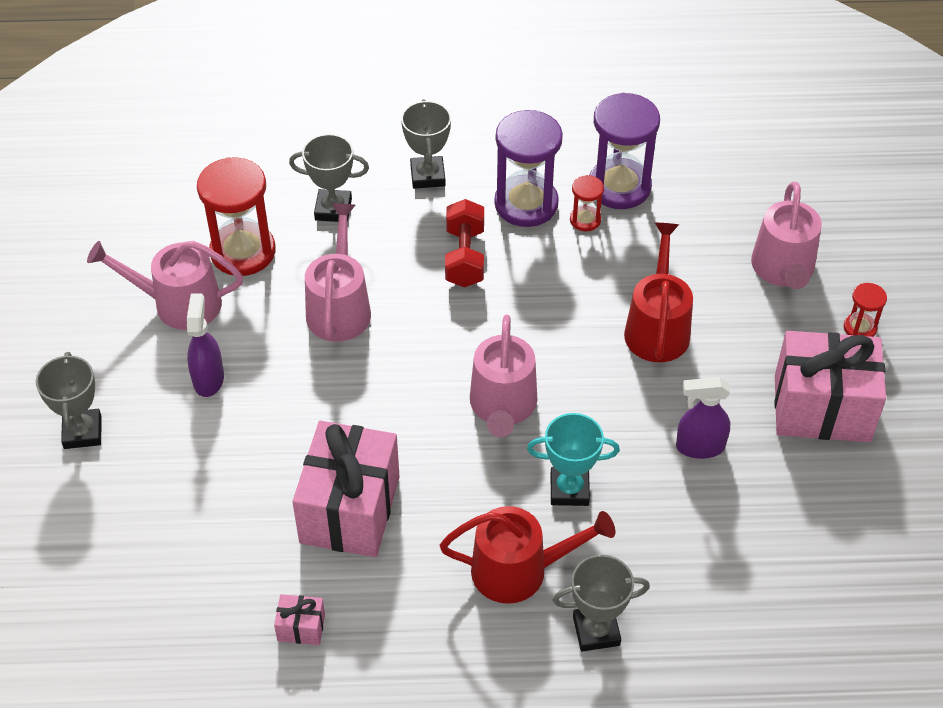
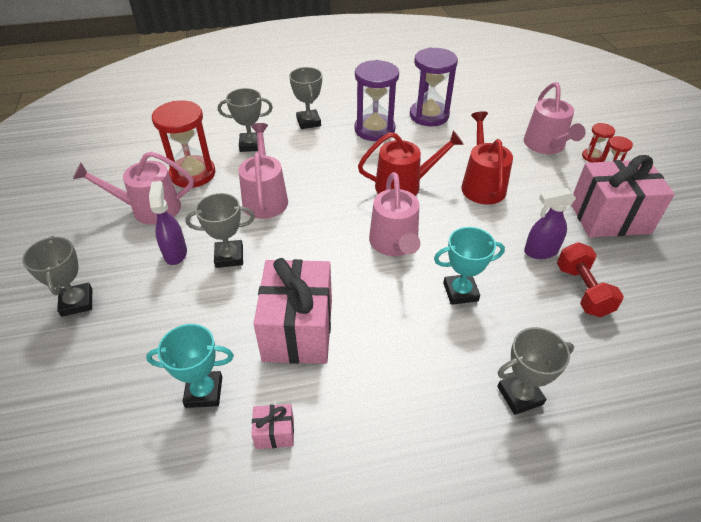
camera: 10 degrees left, 5 degrees down
(227, 569) = (204, 392): none -> turquoise trophy
(278, 394) = (229, 257): none -> grey trophy
(465, 257) = (343, 161): red dumbbell -> red dumbbell (582, 290)
(519, 570) = (442, 356): red watering can -> red watering can (403, 185)
(585, 220) = (414, 134): red hourglass -> red hourglass (592, 156)

